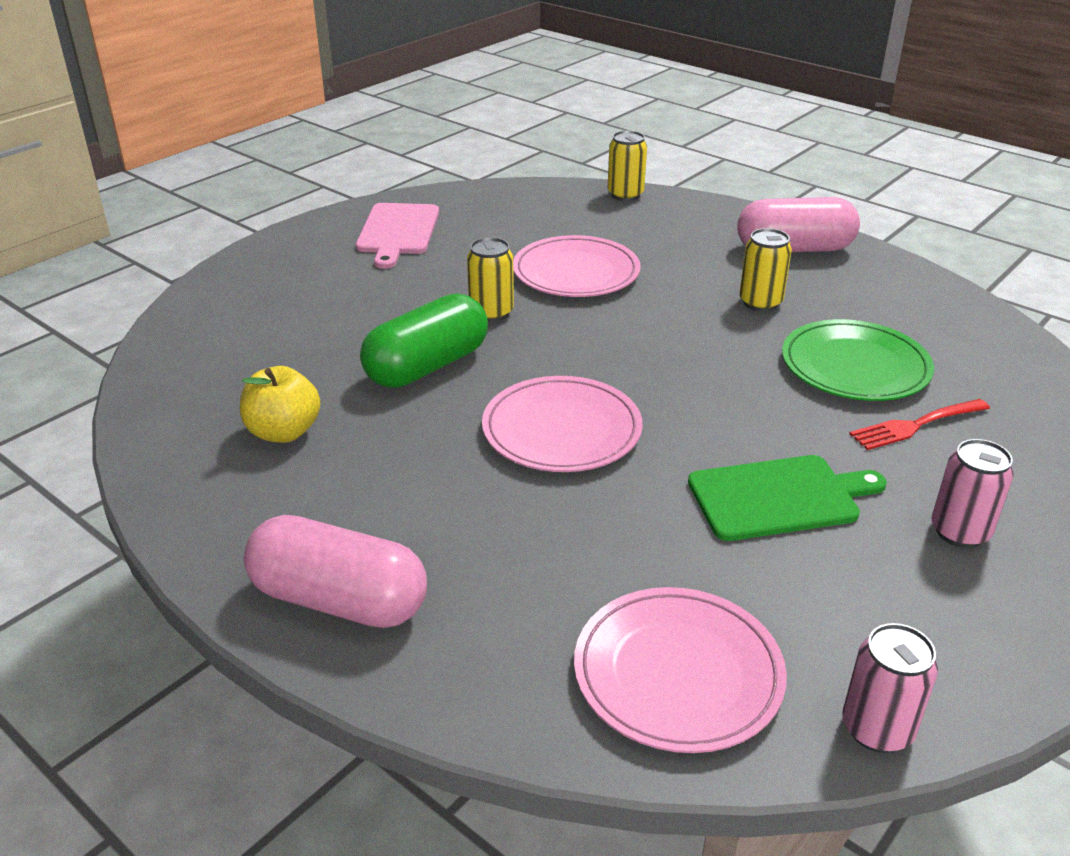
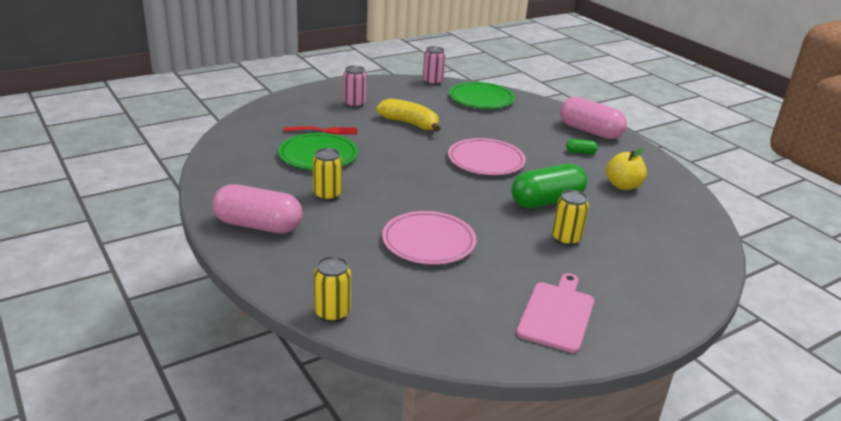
camera: 165 degrees left, 5 degrees down
(366, 507) = (580, 152): none -> green capsule
(491, 312) = (500, 224): yellow can -> yellow can (566, 239)
(678, 673) = (481, 99): pink plate -> green plate
(779, 497) = (410, 123): green cutting board -> yellow banana

